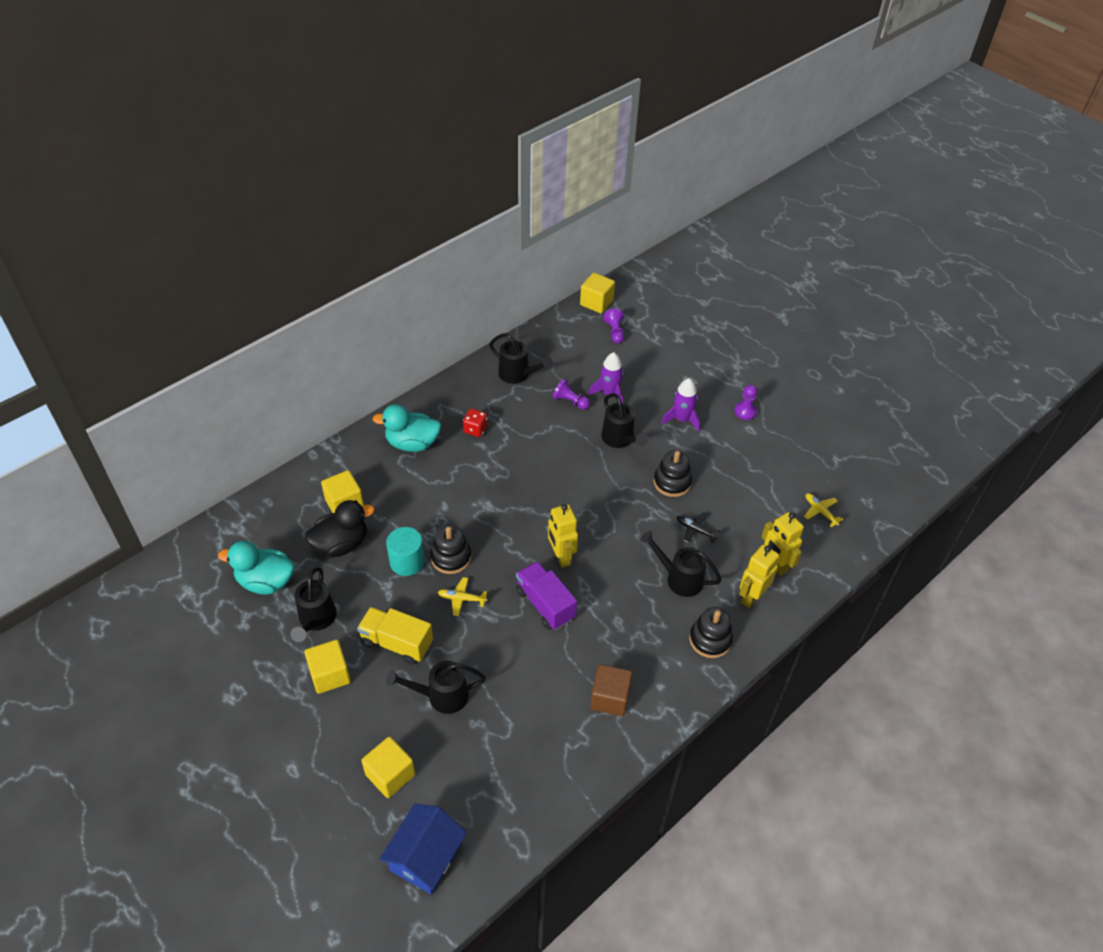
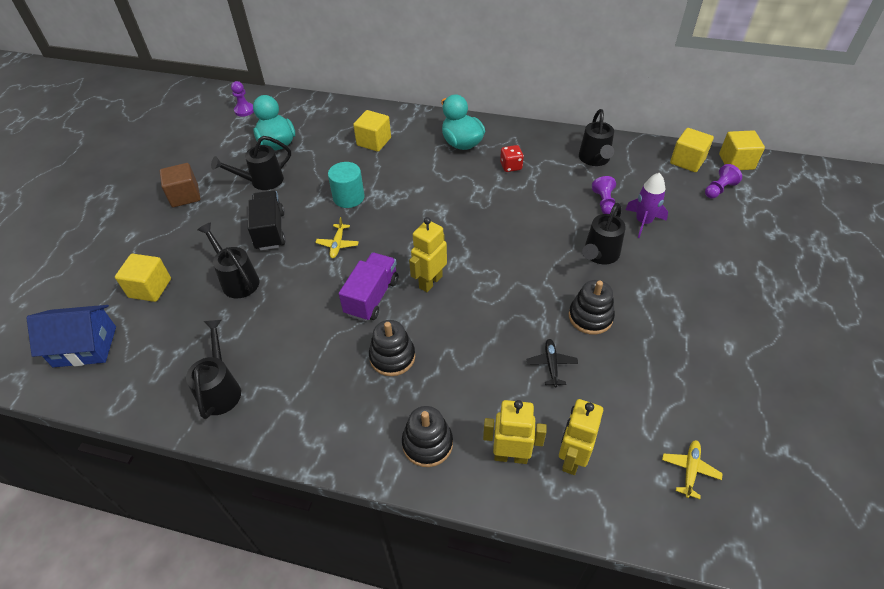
camera: 60 degrees right, 0 degrees up
(330, 675) = (219, 212): yellow cube -> yellow cube (687, 161)
(341, 544) = (337, 158): black duck -> none
(397, 643) = (270, 231): yellow truck -> black truck
(451, 557) = (372, 218): black stacking toy -> black stacking toy (392, 357)
(462, 599) = (338, 244): yellow plane -> yellow plane turned 150 degrees counterclockwise
(610, 698) = (304, 393): brown cube -> brown cube (185, 196)
(679, 578) = (480, 380): black watering can -> black watering can (221, 389)
(681, 419) = (675, 286): purple rocket -> none
(745, 411) = (747, 331): purple pawn -> purple pawn (244, 110)

